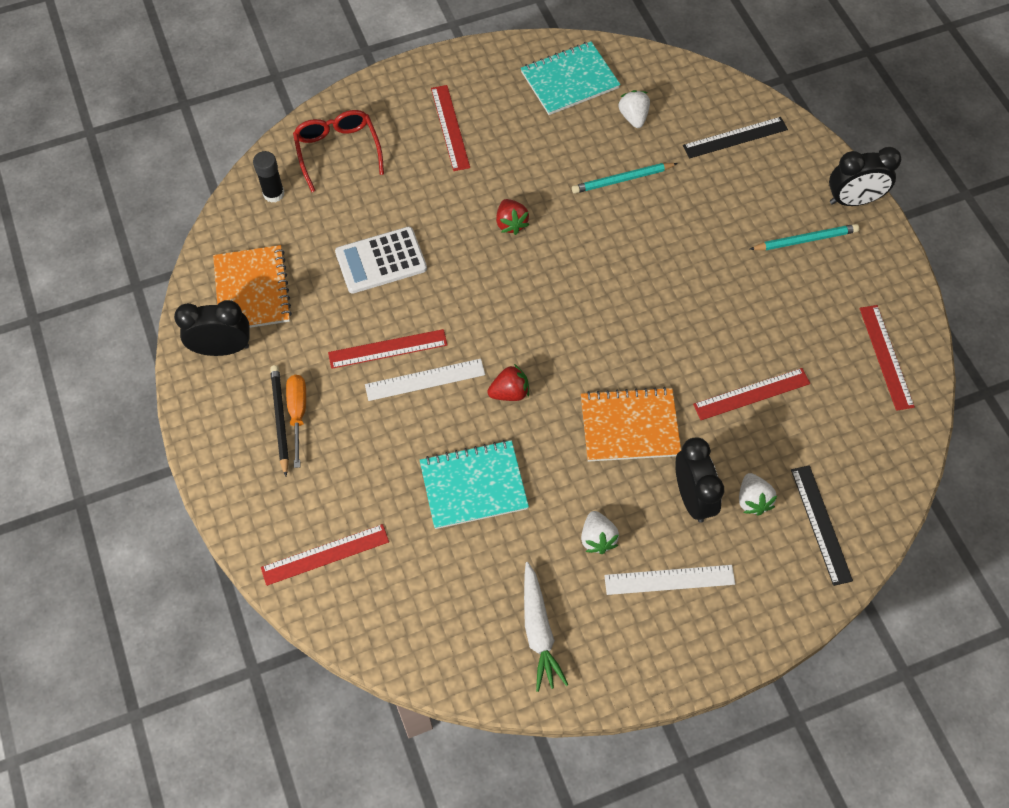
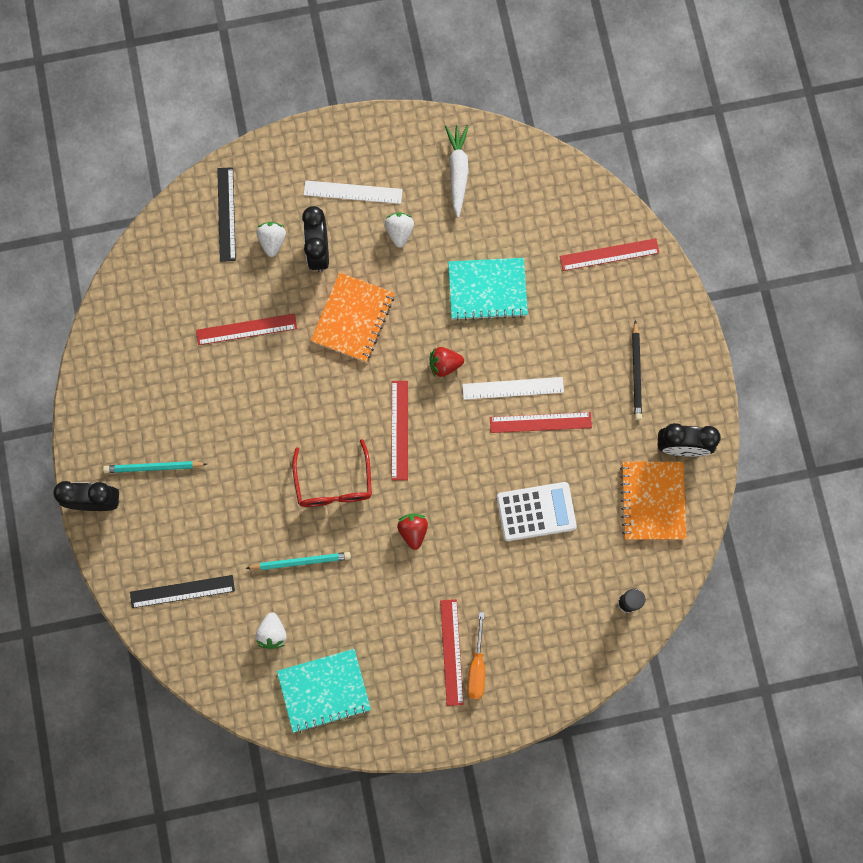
camera: 170 degrees left, 15 degrees up
(298, 414) = (621, 375): orange screwdriver -> orange screwdriver (477, 667)
(338, 152) = (562, 641): red glasses -> red glasses (334, 483)
(629, 426) = (353, 318): orange notebook -> orange notebook turned 75 degrees counterclockwise
(886, 357) = (125, 343): red ruler -> red ruler (399, 430)

